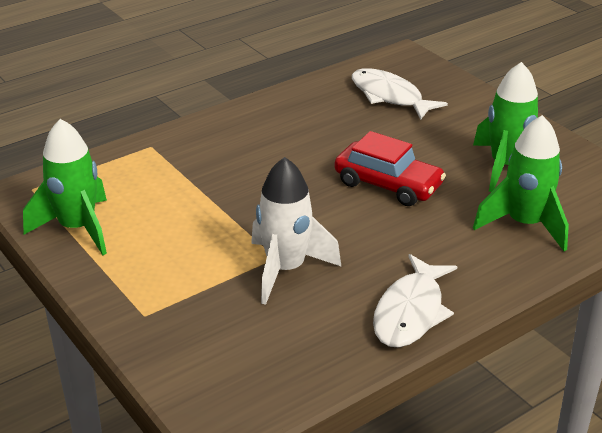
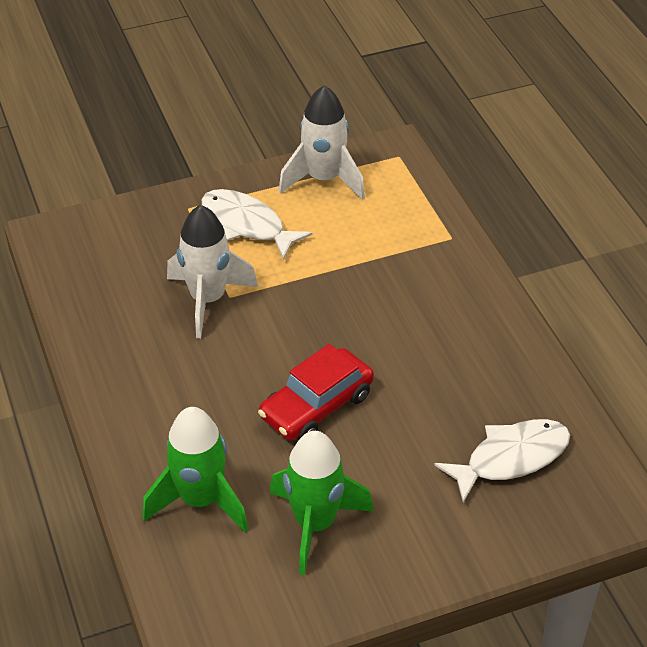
camera: 105 degrees right, 10 degrees up
(77, 228) = (324, 179): green rocket -> white rocket
(410, 312) = (111, 369): white fish -> white fish (247, 224)

